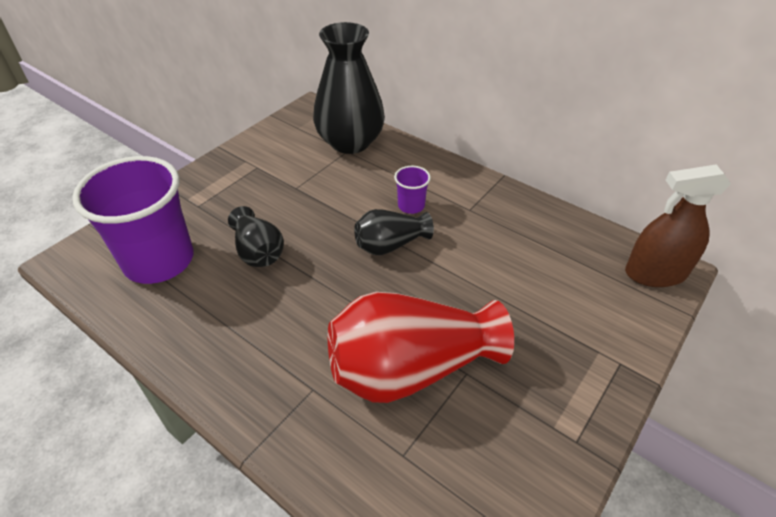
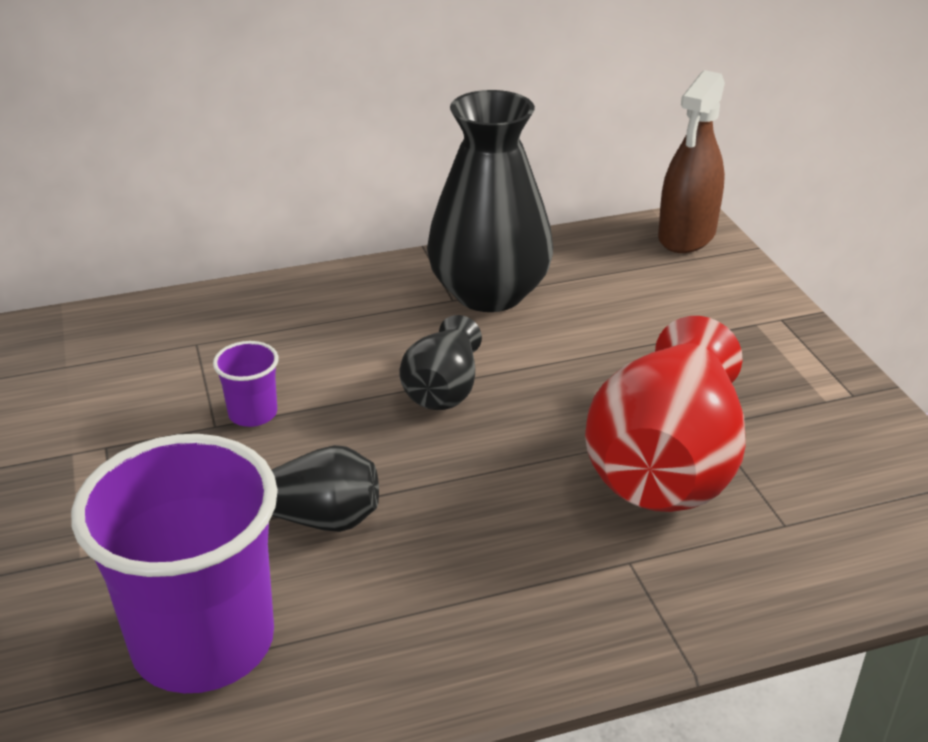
camera: 55 degrees left, 10 degrees down
(350, 142) = (180, 332): black vase -> black vase (489, 293)
(411, 206) = (390, 340): purple cup -> purple cup (253, 413)

